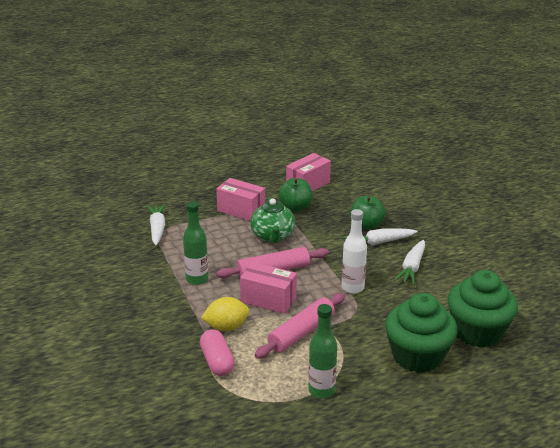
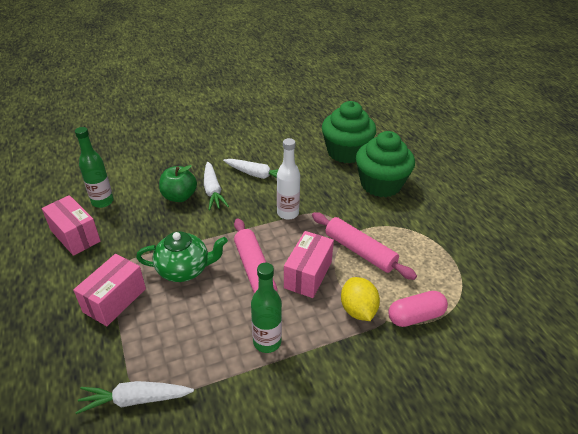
camera: 90 degrees left, 10 degrees up
(295, 207) = (124, 248): green apple -> none
(321, 390) = (437, 241): green bottle -> green bottle (102, 202)

